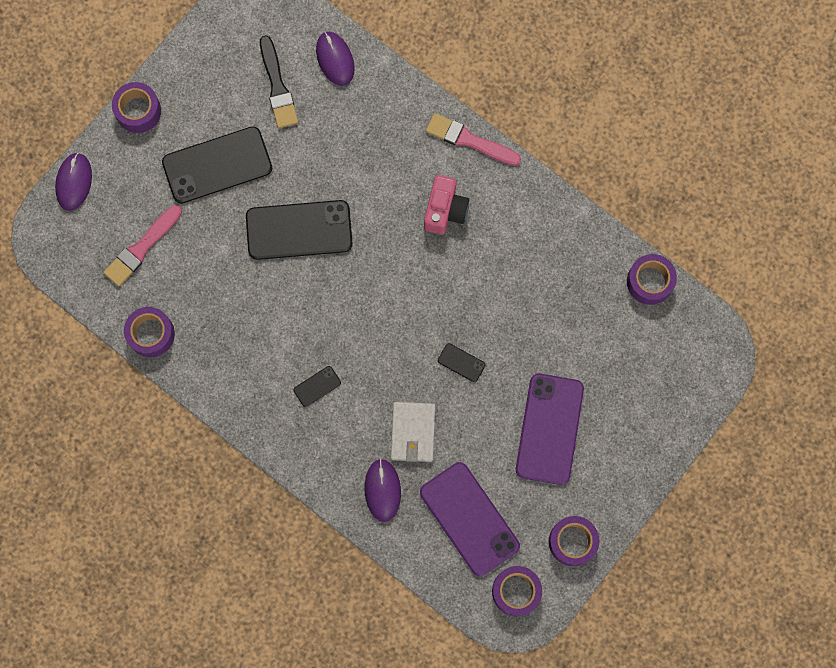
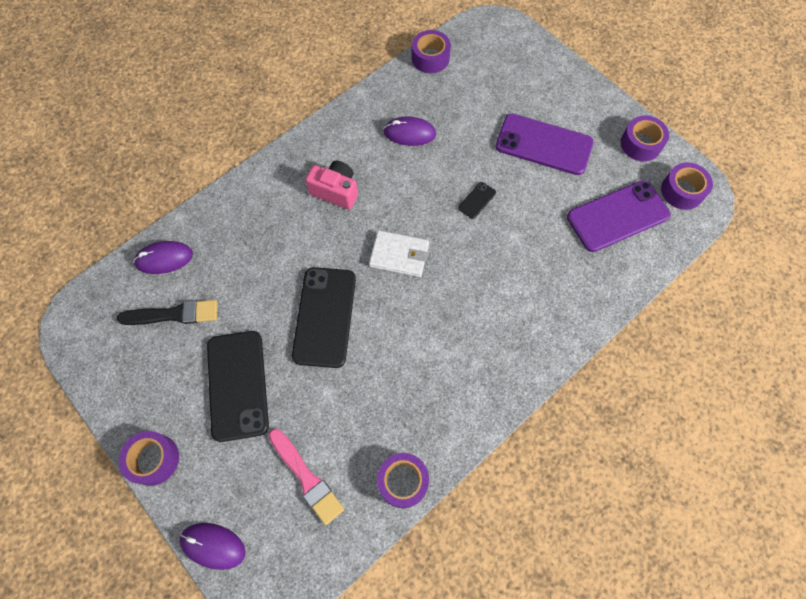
camera: 80 degrees left, 10 degrees down
(317, 386) = (482, 324): black phone -> none
(382, 490) = (587, 282): purple mouse -> purple mouse (409, 133)
(413, 432) = (536, 248): white wallet -> white wallet (399, 255)
(469, 140) = (276, 162): pink brush -> none

